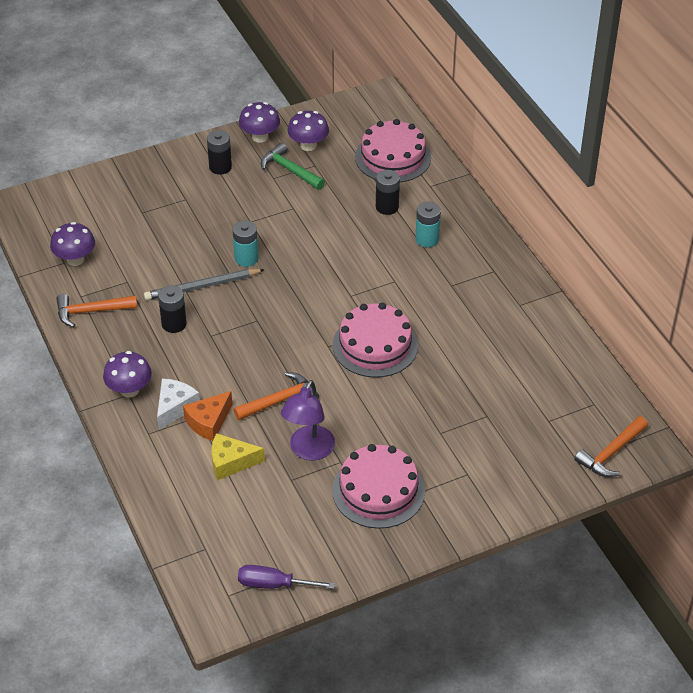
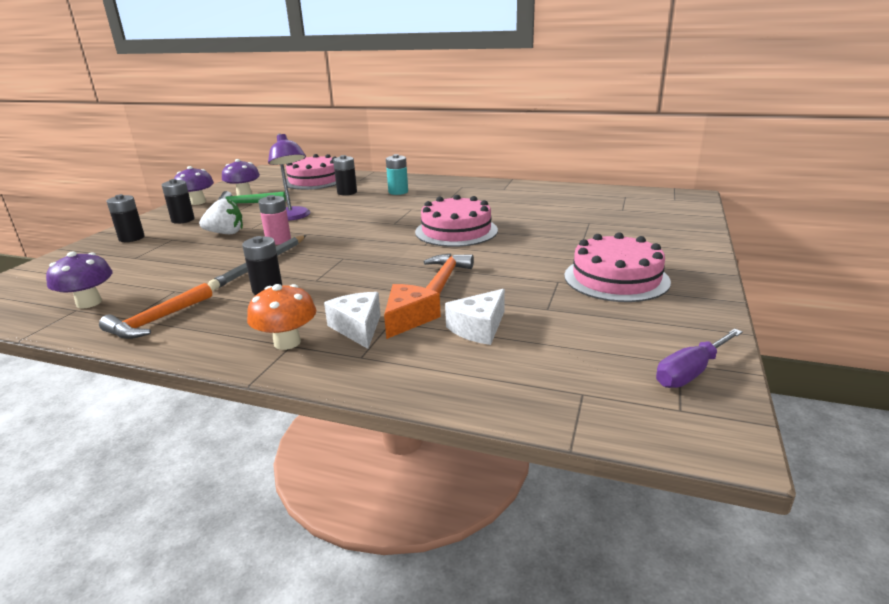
camera: 45 degrees left, 20 degrees down
(129, 390) = (287, 342): purple mushroom -> orange mushroom
(163, 176) = (131, 238): none -> black battery
(208, 422) = (408, 319): orange cheese -> orange cheese turned 150 degrees counterclockwise
(225, 217) = (225, 233): none -> white strawberry
(231, 462) = (478, 328): yellow cheese -> white cheese
(246, 258) = (278, 240): turquoise battery -> pink battery
(309, 451) = (524, 289): purple lamp -> purple lamp (293, 217)
(611, 453) = (679, 204): orange hammer -> none

